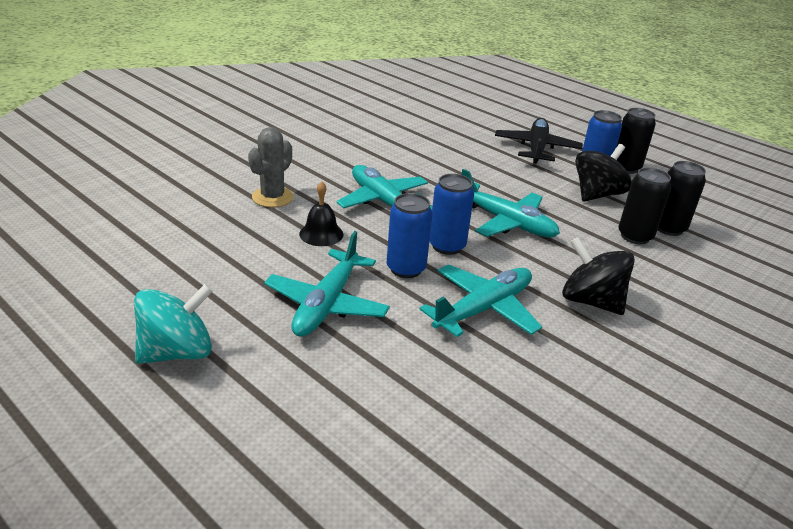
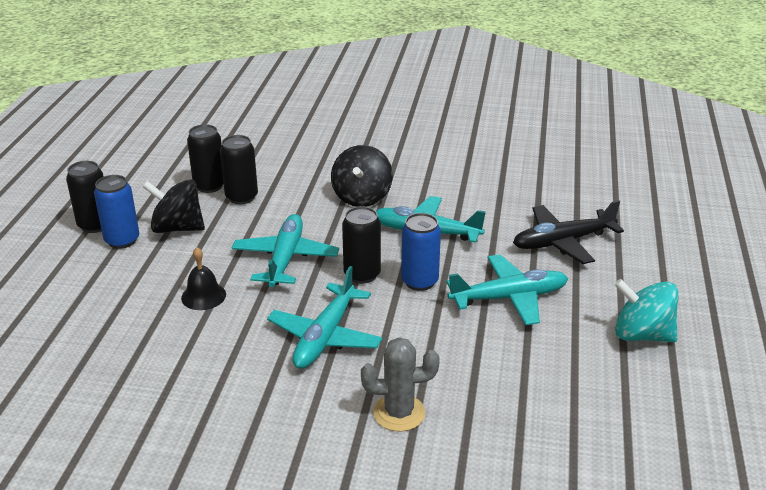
camera: 120 degrees left, 0 degrees up
(321, 234) = (424, 346): black bell -> black bell (203, 296)
(447, 246) = (362, 274): blue can -> black can
(536, 149) = (91, 286): black plane -> black plane (563, 242)

